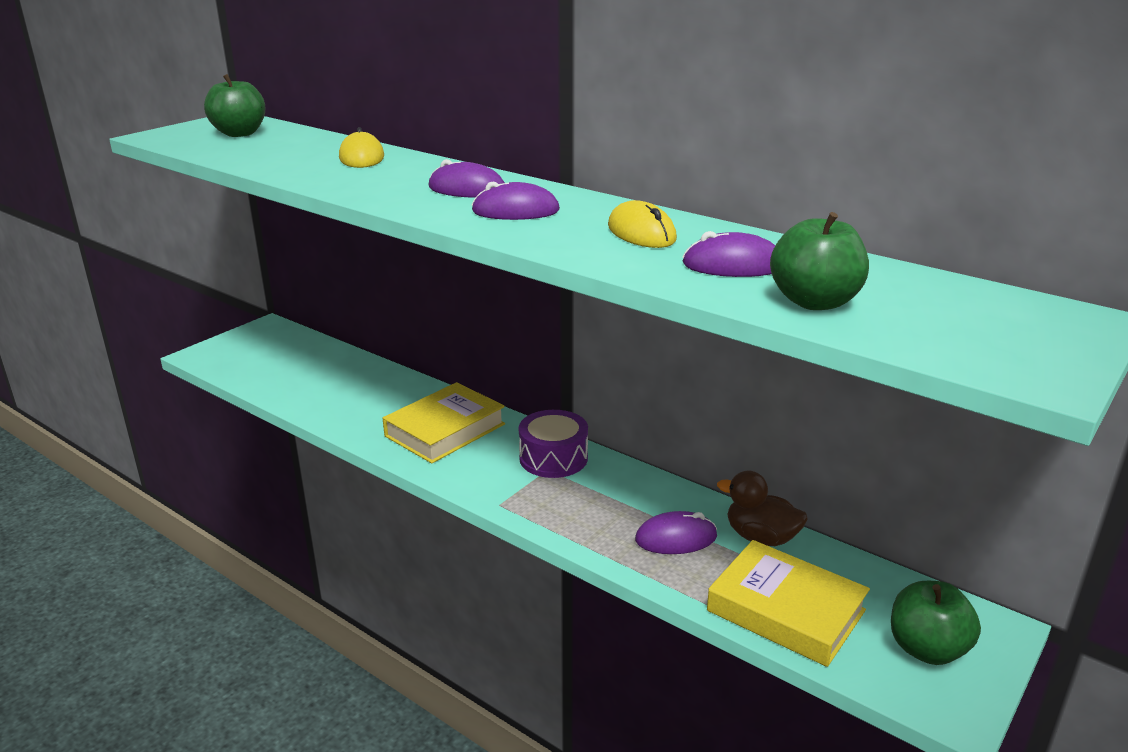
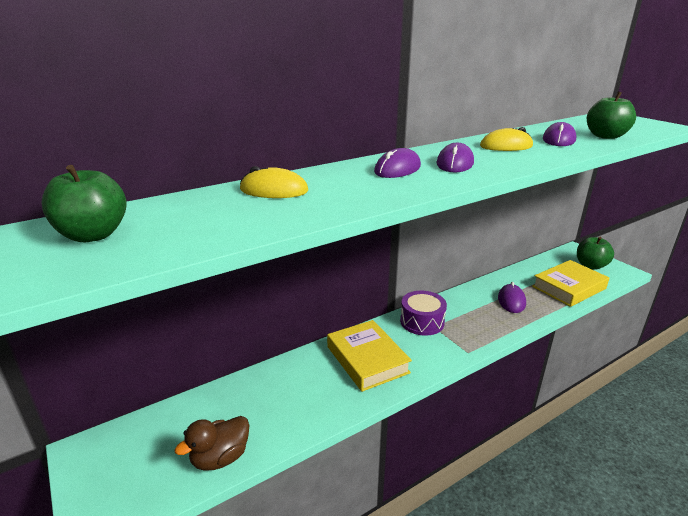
camera: 70 degrees left, 0 degrees up
(761, 537) = (513, 279): brown duck -> brown duck (220, 457)

